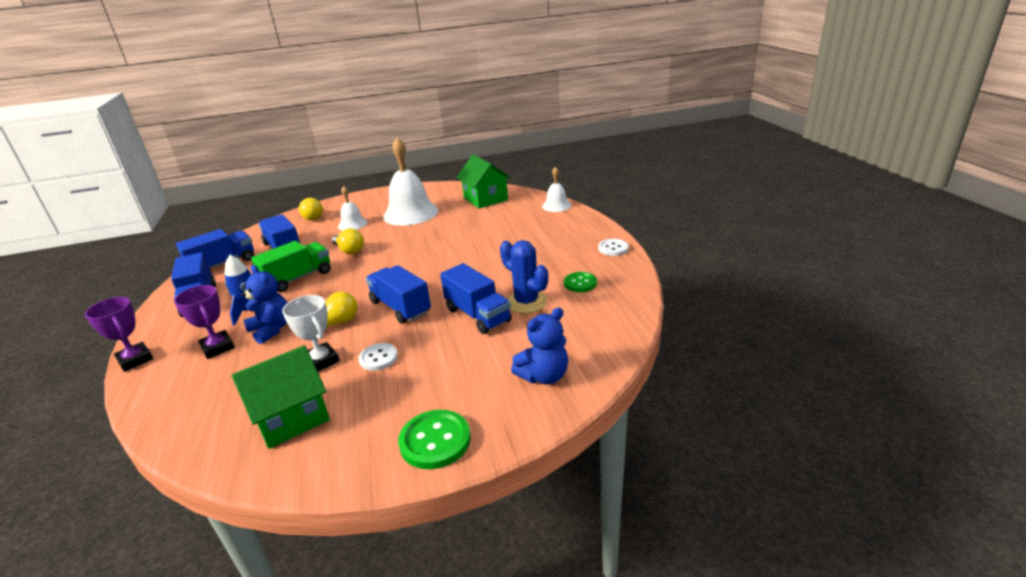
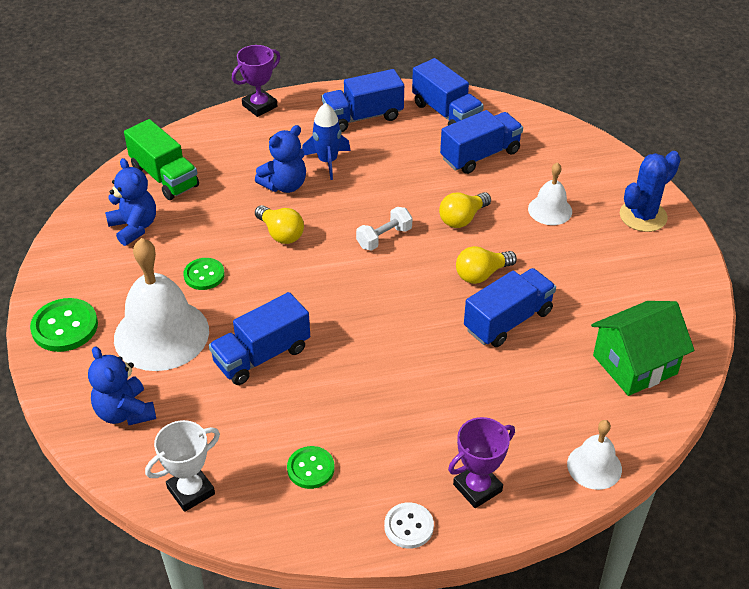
camera: 90 degrees right, 15 degrees up
(218, 347) = (263, 154): purple trophy -> purple trophy (477, 488)
(291, 417) = (134, 227): green house -> blue teddy bear
(298, 278) = (394, 184): green truck -> green truck (164, 177)
(312, 217) = (581, 164): yellow light bulb -> yellow light bulb (481, 274)
(321, 361) = (214, 232): white trophy -> white trophy (191, 491)
(359, 277) = (384, 238): none -> white dumbbell
(378, 358) = (204, 275): white button -> green button
(400, 307) = (300, 283): blue truck -> blue truck (508, 321)
(410, 213) = (582, 270): white bell -> white bell (161, 334)
(526, 302) = (278, 405): blue cactus -> blue cactus (643, 216)

